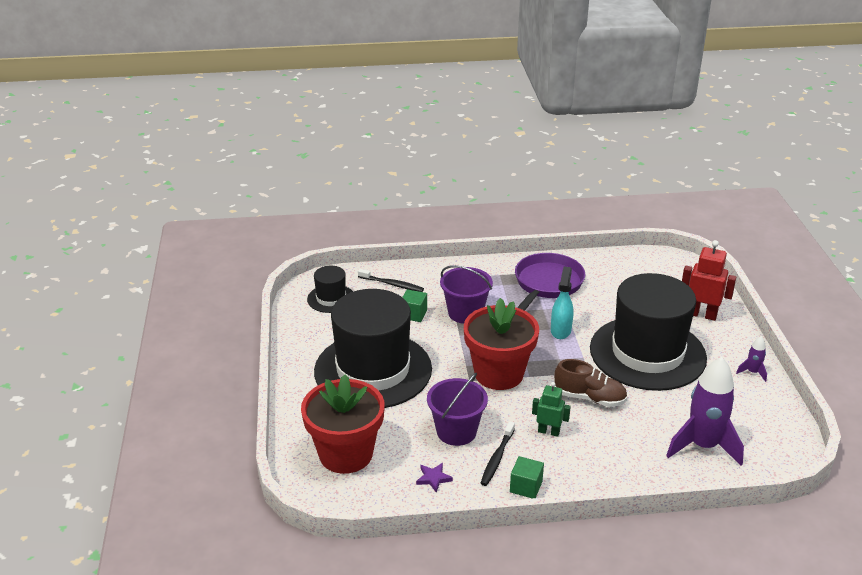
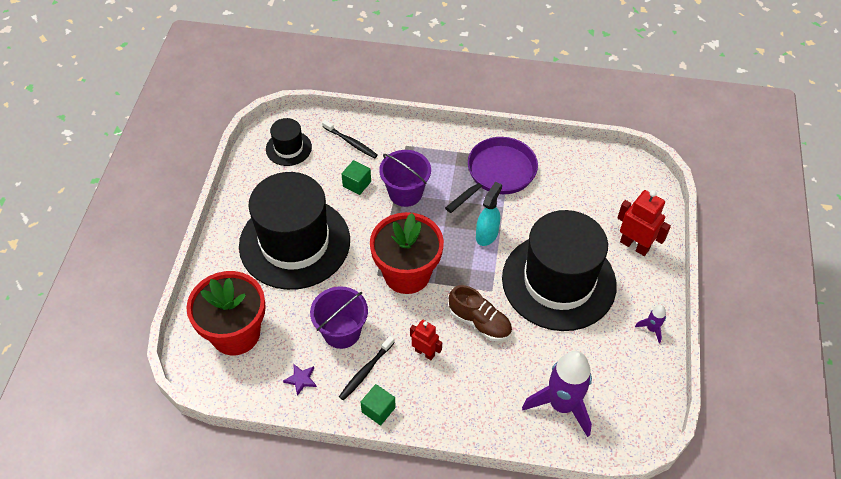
camera: 15 degrees right, 20 degrees up
(548, 432) = (425, 352): green robot -> red robot

